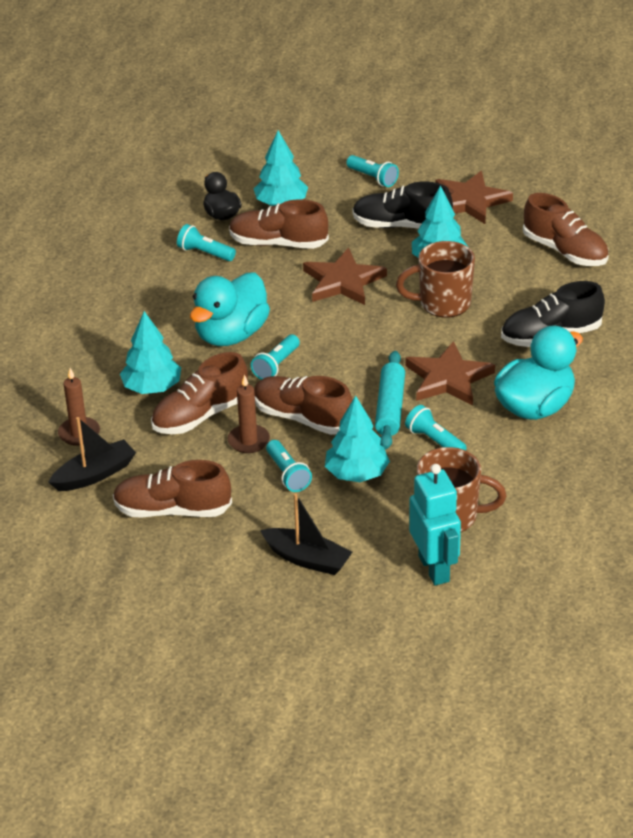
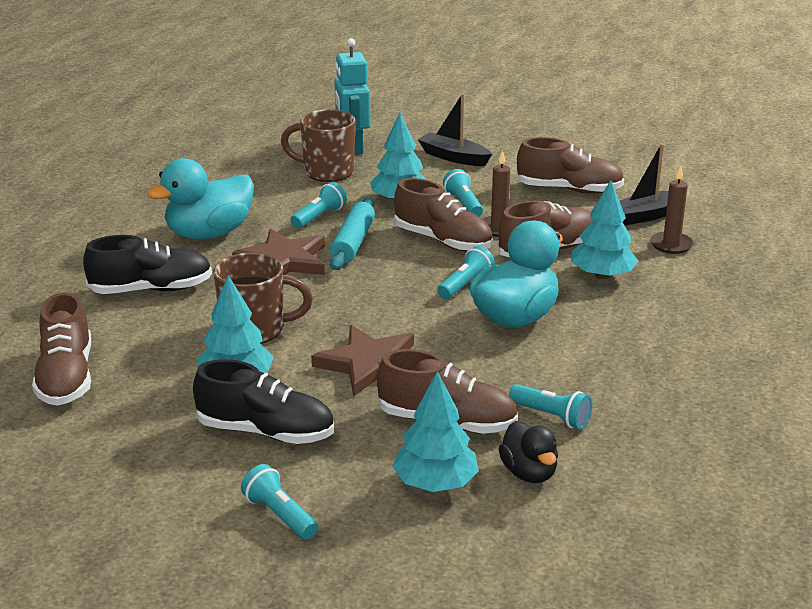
camera: 175 degrees left, 10 degrees down
(434, 441) = (319, 217): turquoise flashlight -> turquoise flashlight turned 105 degrees counterclockwise
(470, 201) = (149, 460): brown star -> none
(565, 251) = (66, 377): brown shoe -> brown shoe turned 150 degrees counterclockwise

